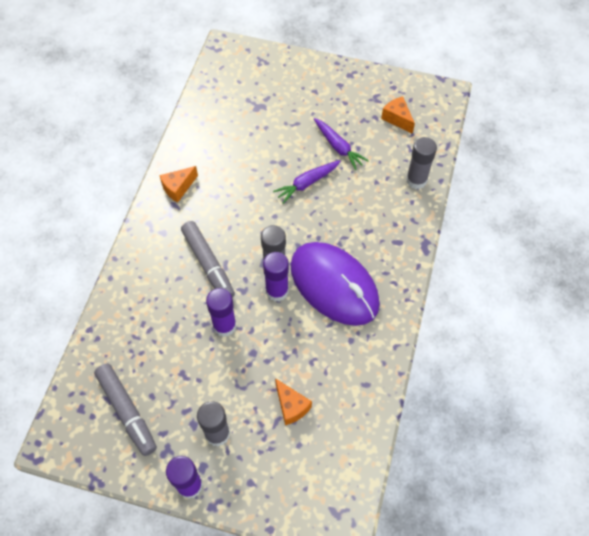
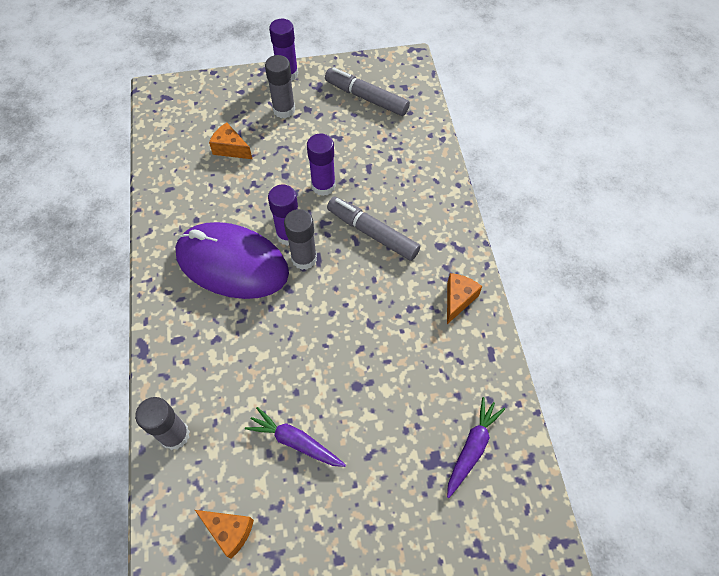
camera: 155 degrees right, 0 degrees up
(307, 183) = (313, 369): purple carrot -> purple carrot (472, 448)

